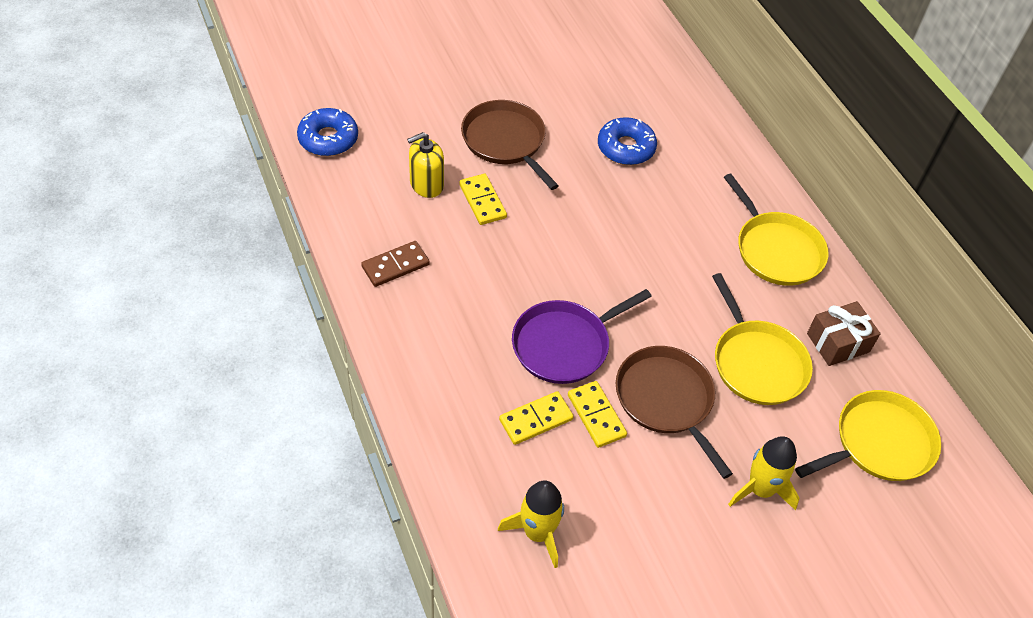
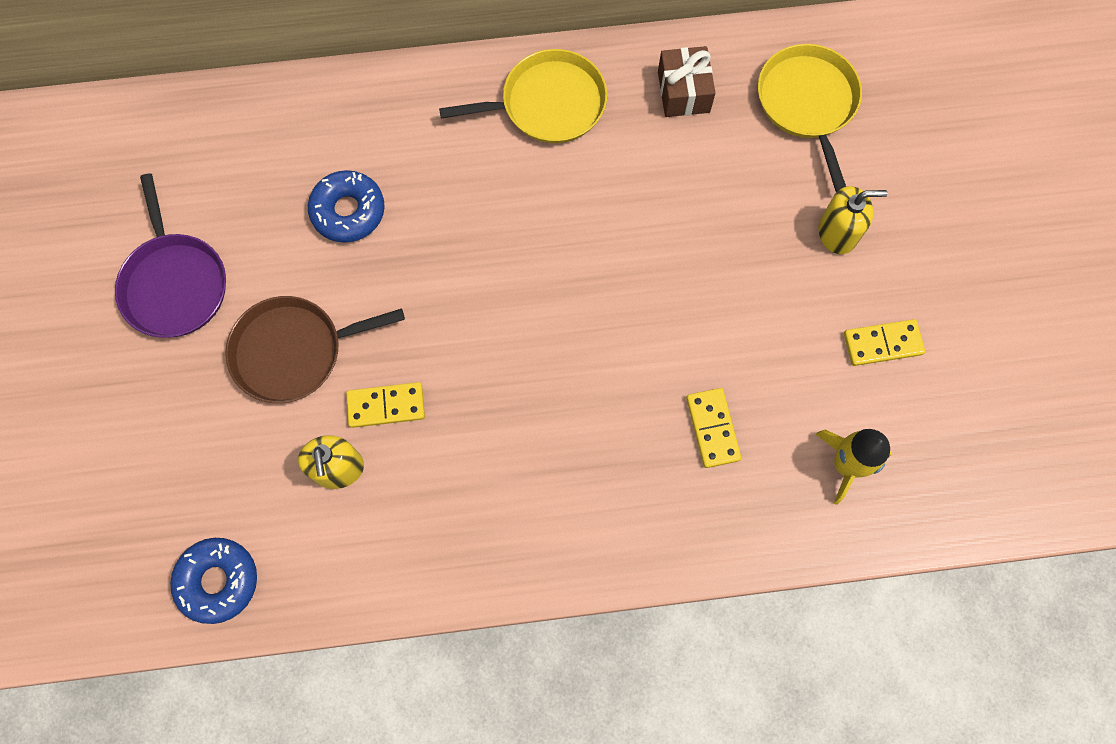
camera: 70 degrees left, 20 degrees up
(395, 266) = (460, 536): brown domino -> none
(565, 344) = (622, 369): purple pan -> purple pan (175, 283)
(596, 415) = (720, 363): yellow domino -> yellow domino (882, 343)
(666, 400) = (716, 286): brown pan -> none
(757, 362) = (690, 179): yellow pan -> none
(760, 489) = (837, 232): yellow rocket -> yellow soap dispenser

